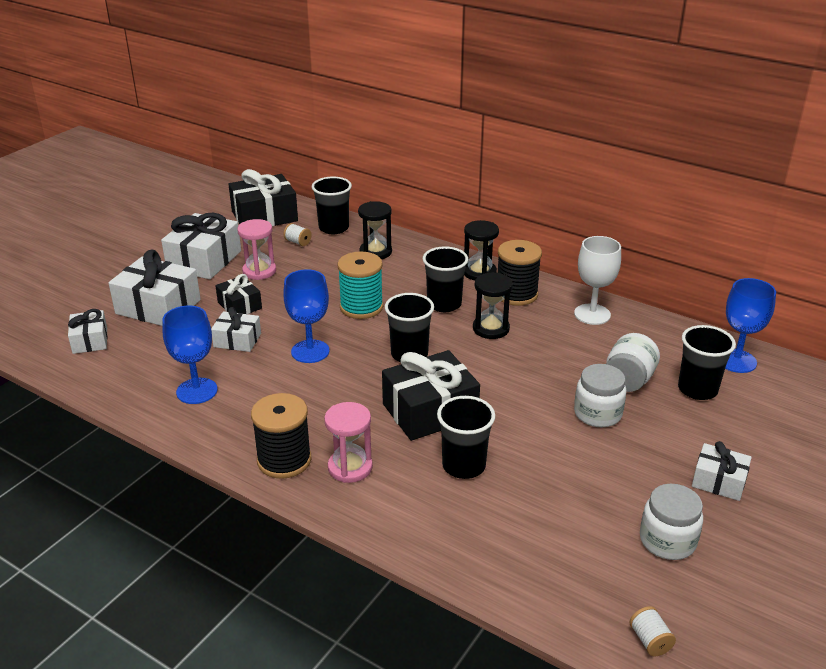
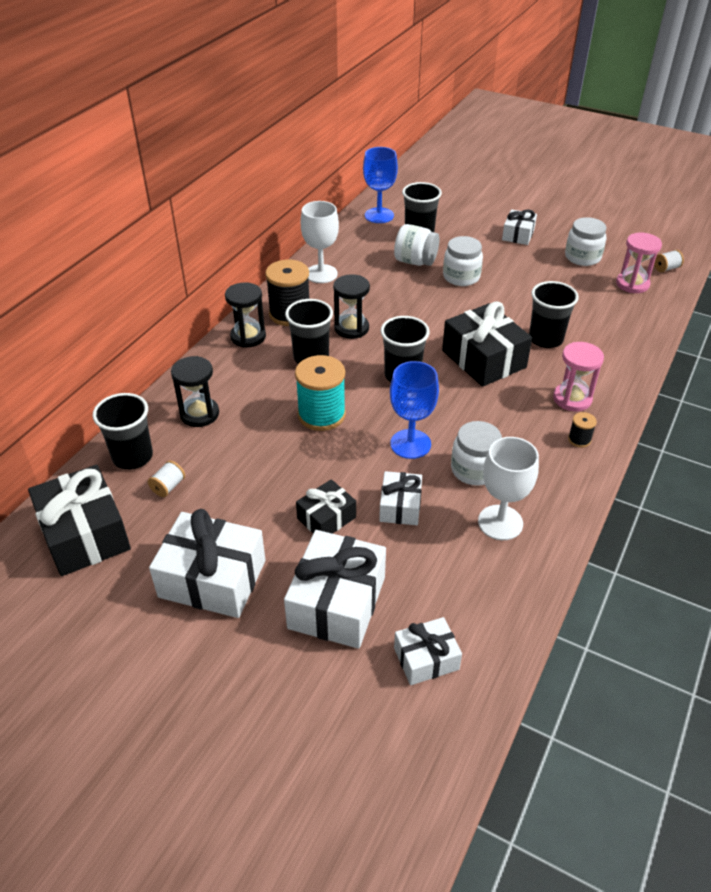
camera: 95 degrees left, 10 degrees up
(197, 391) = (500, 522): blue goblet -> white goblet
(259, 271) = (243, 513): pink hourglass -> pink hourglass (632, 284)
(265, 384) = (474, 470): none -> white jar
(284, 460) = (579, 439): black spool -> black spool, size x0.46

